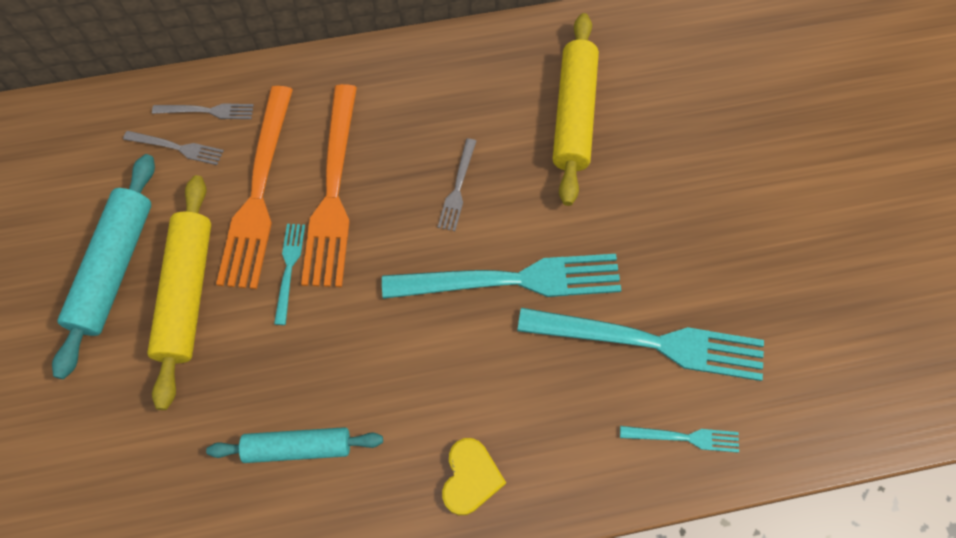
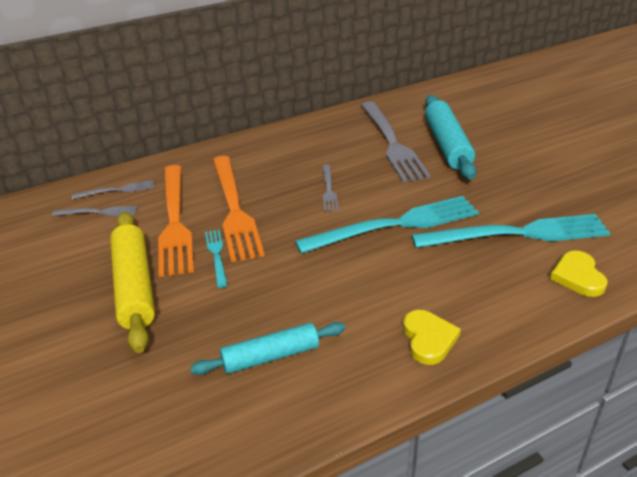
camera: 15 degrees left, 30 degrees down
(115, 268) = (64, 286): turquoise rolling pin -> turquoise rolling pin (447, 145)
(574, 115) = (391, 143): yellow rolling pin -> grey fork
(683, 437) = (578, 276): turquoise fork -> yellow heart

